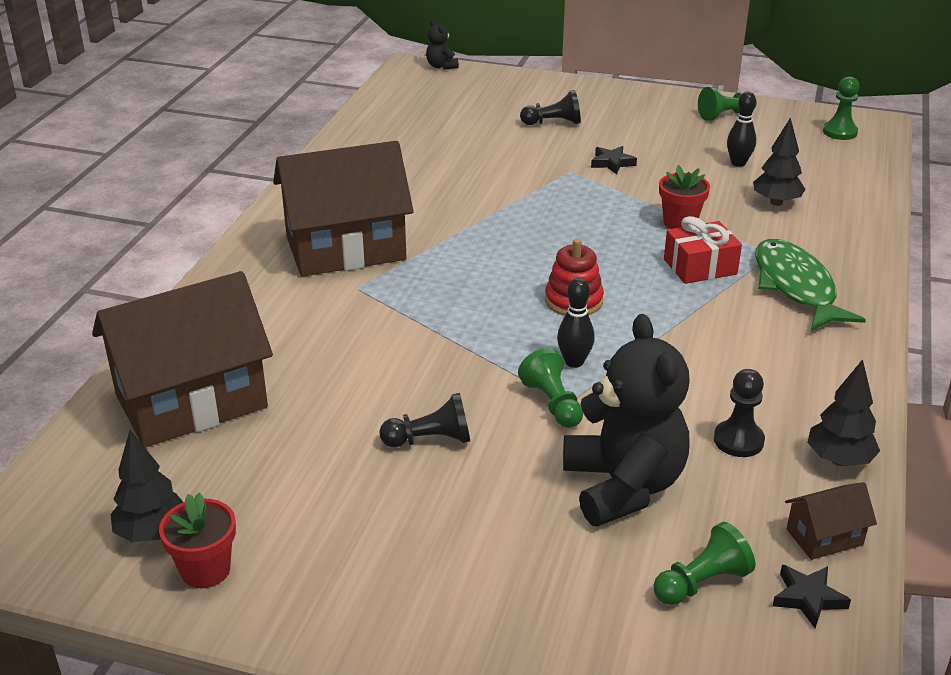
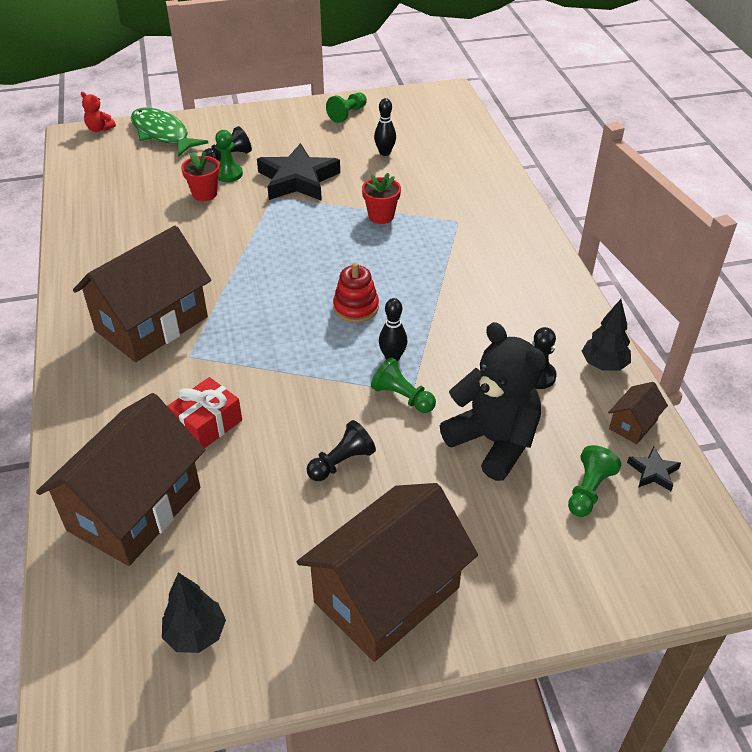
camera: 30 degrees left, 10 degrees up
(205, 570) = (262, 644): red flower pot -> red flower pot (204, 194)
(370, 583) = (386, 595): none -> brown house
(441, 66) = (99, 129): black teddy bear -> red teddy bear
(612, 163) = (298, 180): black star -> black star, size x2.28
(700, 267) = (419, 248): red gift -> red gift (207, 424)
(776, 202) = (432, 178): black tree -> none
(796, 287) = (490, 243): green fish -> green fish (162, 134)
(840, 132) = (433, 106): green pawn -> green pawn (228, 174)

